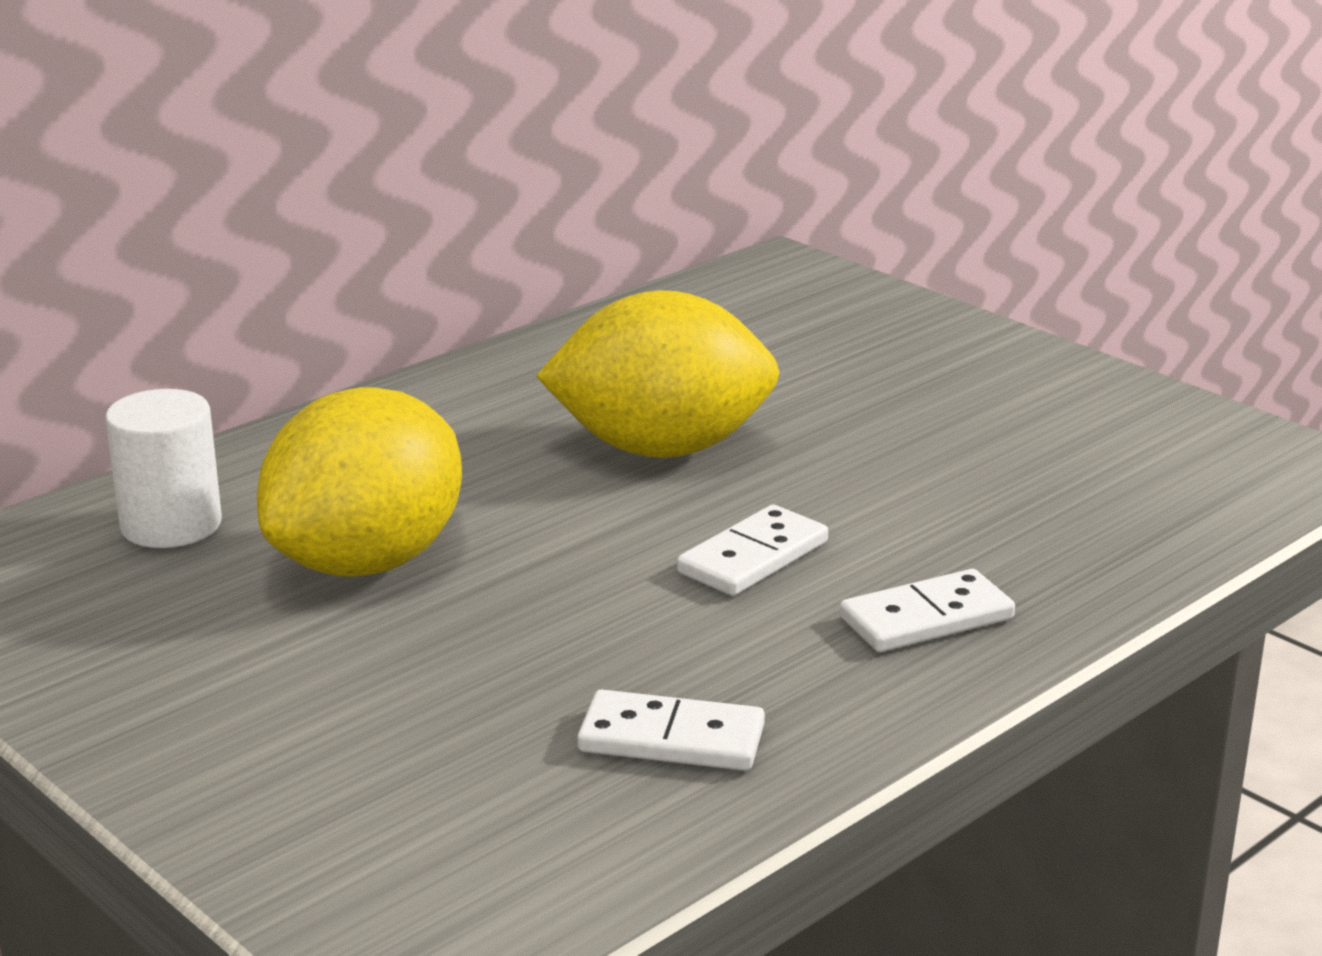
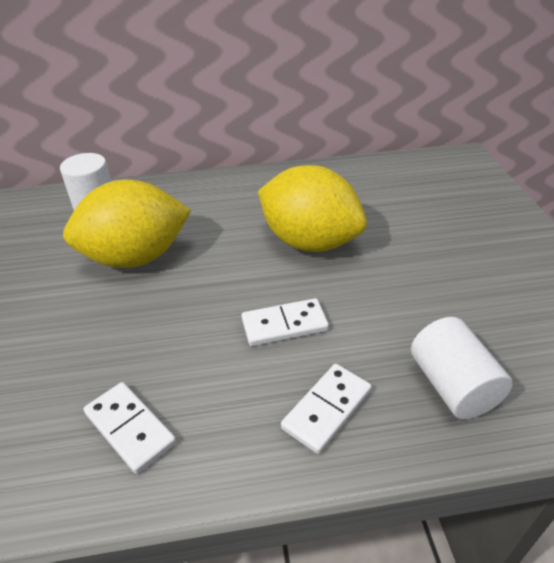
camera: 35 degrees right, 15 degrees up
(926, 618) = (327, 409): white domino -> white domino turned 60 degrees counterclockwise
(1059, 539) = (452, 386): none -> white cylinder

